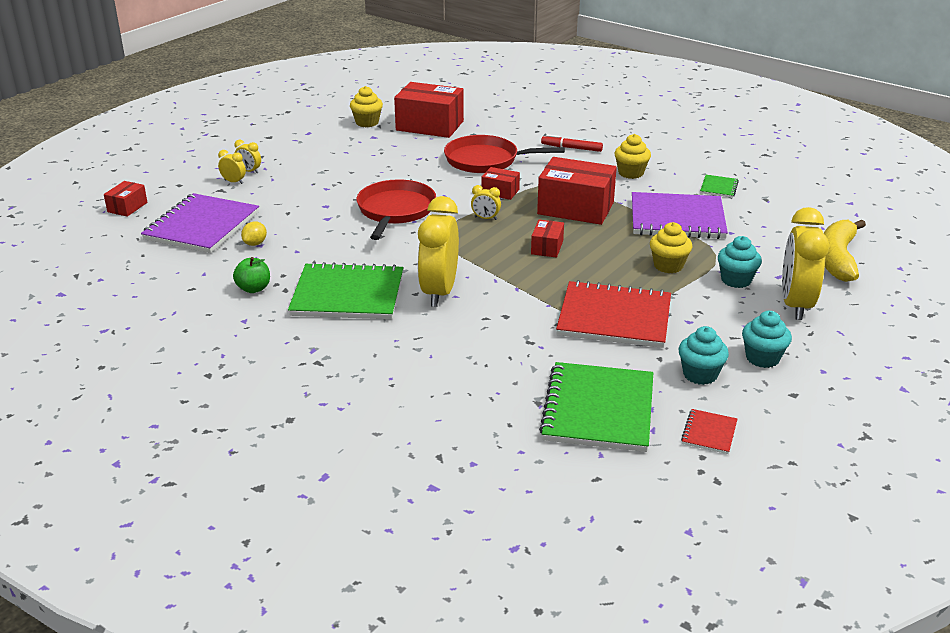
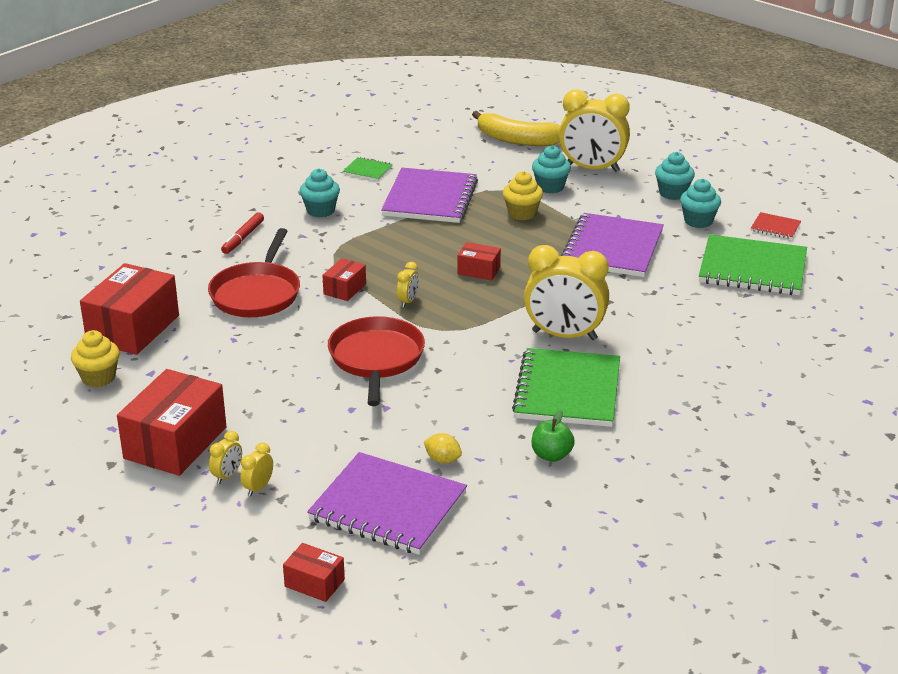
camera: 85 degrees left, 0 degrees up
(395, 210) = (376, 358): red pan -> red pan turned 75 degrees clockwise
(575, 208) = (396, 248): red box -> red box (175, 443)
(614, 317) = (612, 248): red notebook -> purple notebook
(631, 173) = (320, 210): yellow cupcake -> turquoise cupcake

